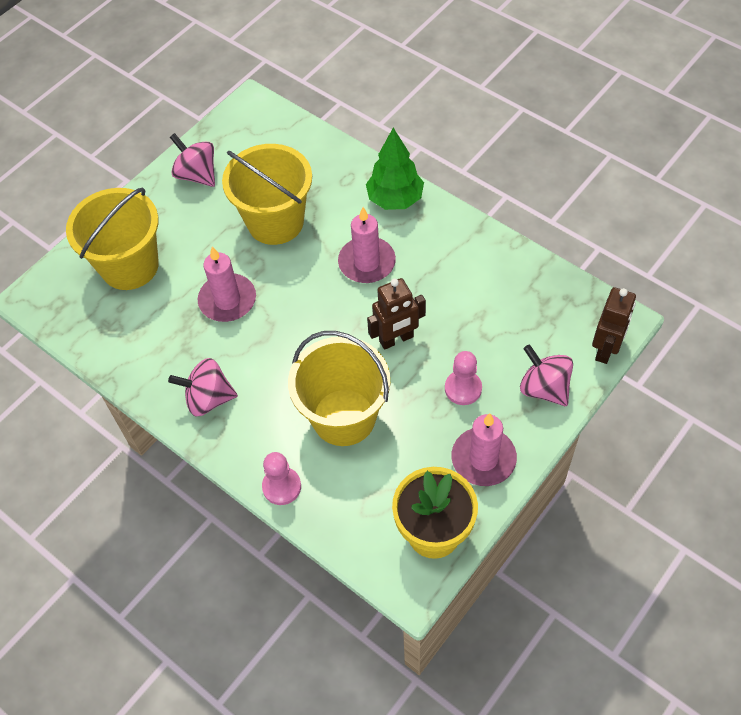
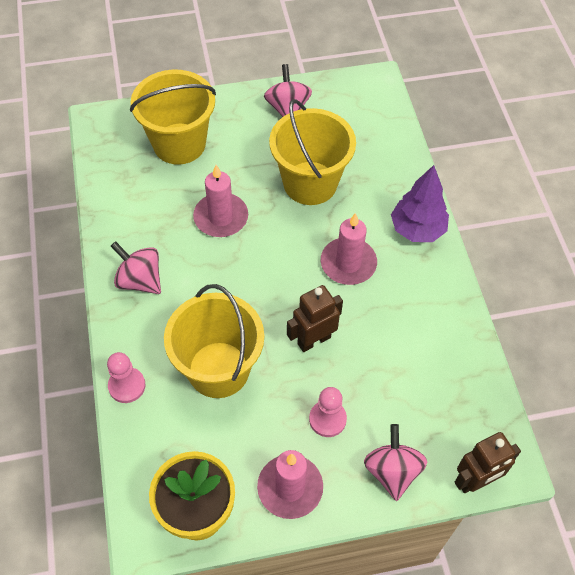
camera: 35 degrees right, 0 degrees up
(395, 199) = (417, 229): green tree -> purple tree
(396, 339) = (314, 340): brown robot -> brown robot turned 135 degrees clockwise

